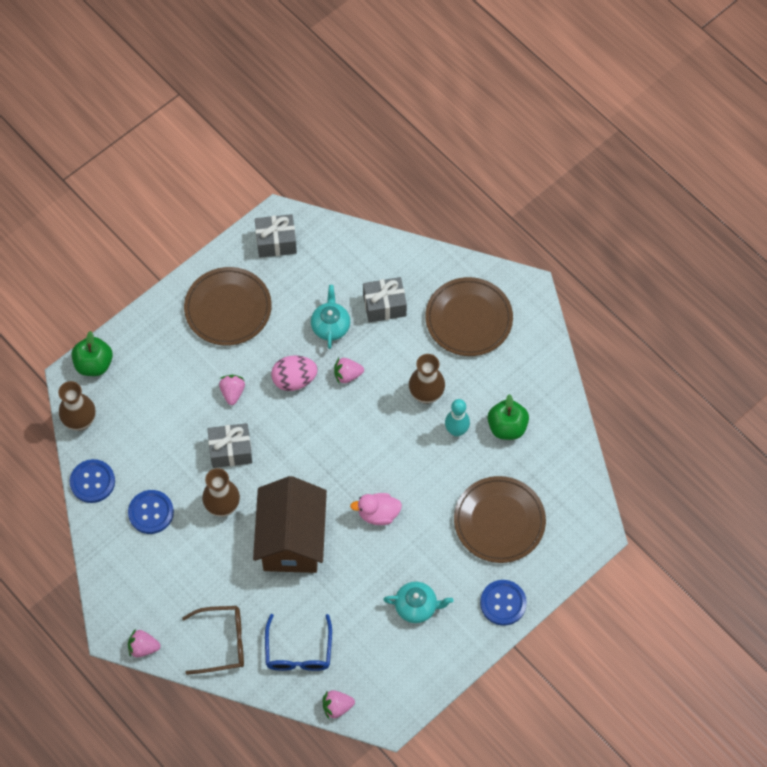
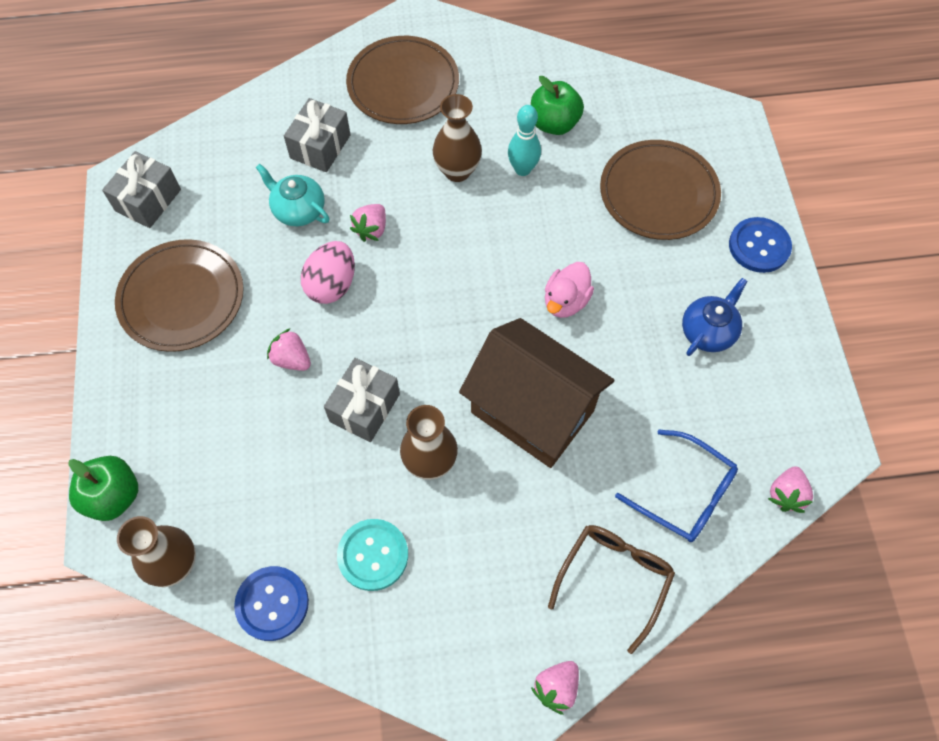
camera: 55 degrees left, 0 degrees up
(151, 512) = (373, 555): blue button -> turquoise button
(416, 606) = (708, 331): turquoise teapot -> blue teapot

